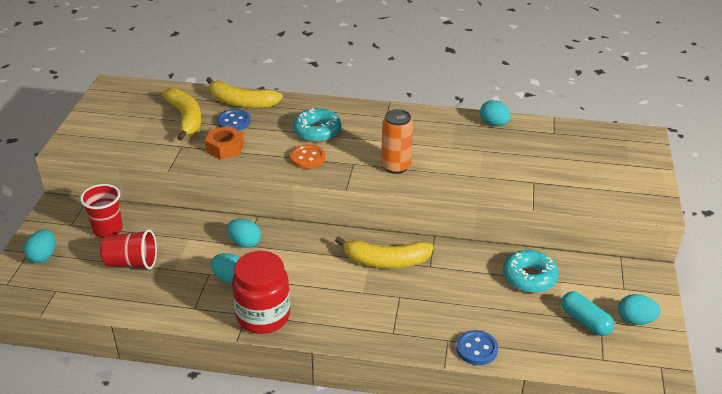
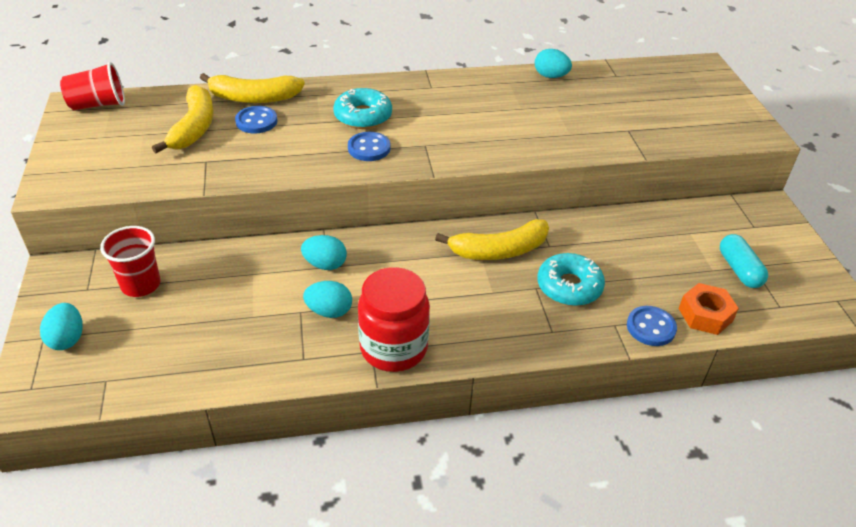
camera: 20 degrees left, 5 degrees up
(132, 262) = (193, 320): red cup -> red cup (98, 105)
(185, 119) = (193, 128): yellow banana -> yellow banana turned 45 degrees clockwise
(225, 148) = (262, 154): orange nut -> orange nut (705, 315)
(307, 158) = (369, 148): orange button -> blue button
(396, 166) = (474, 140): orange can -> none
(529, 277) = (657, 235): turquoise donut -> turquoise donut (569, 286)
(585, 321) = (739, 270): turquoise capsule -> turquoise capsule turned 45 degrees clockwise
(635, 320) = (785, 257): turquoise egg -> none

